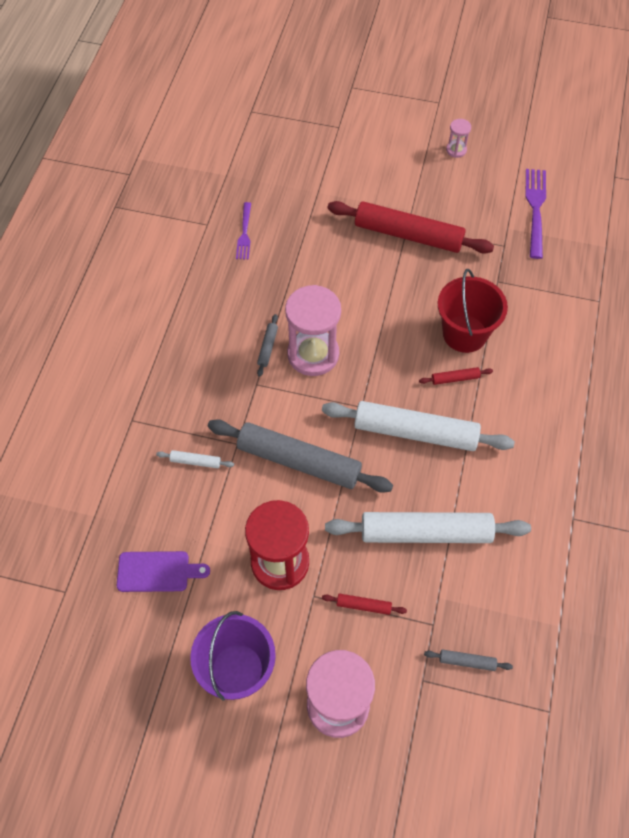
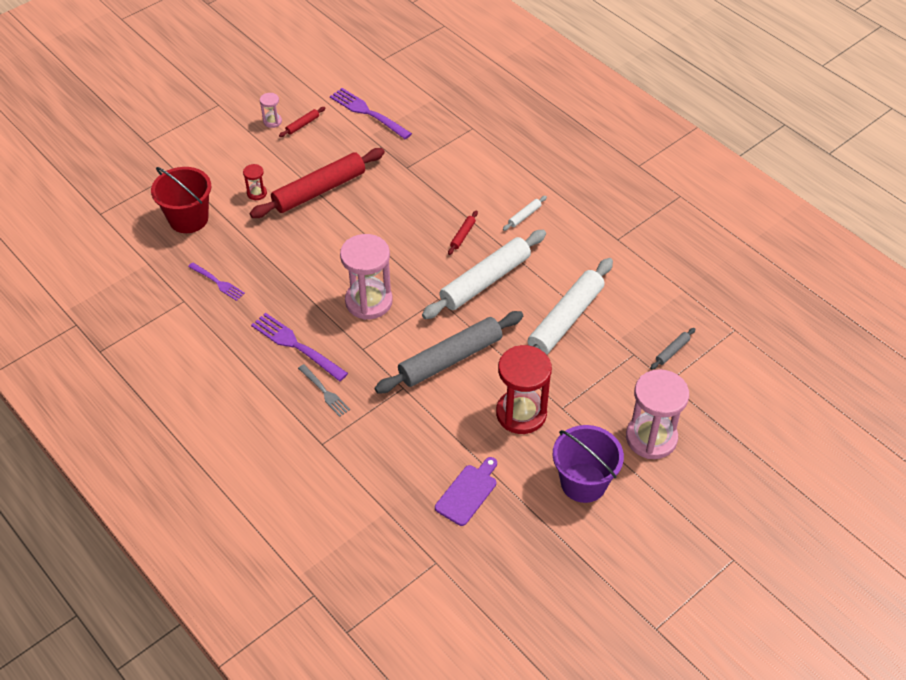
camera: 55 degrees left, 10 degrees down
(187, 386) = (324, 392): none -> grey fork
(195, 461) = (395, 421): white rolling pin -> white rolling pin (524, 216)
(221, 333) = (296, 346): none -> purple fork
(267, 347) = (337, 325): grey rolling pin -> none
(364, 194) = (257, 193): none -> red hourglass
(364, 605) = (591, 384): red rolling pin -> red rolling pin (302, 125)
(464, 333) = (432, 209): red bucket -> red bucket (188, 219)

